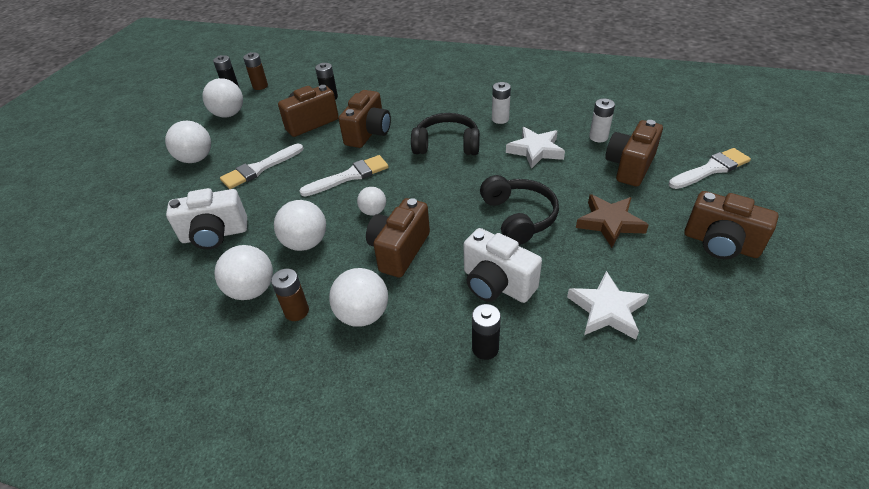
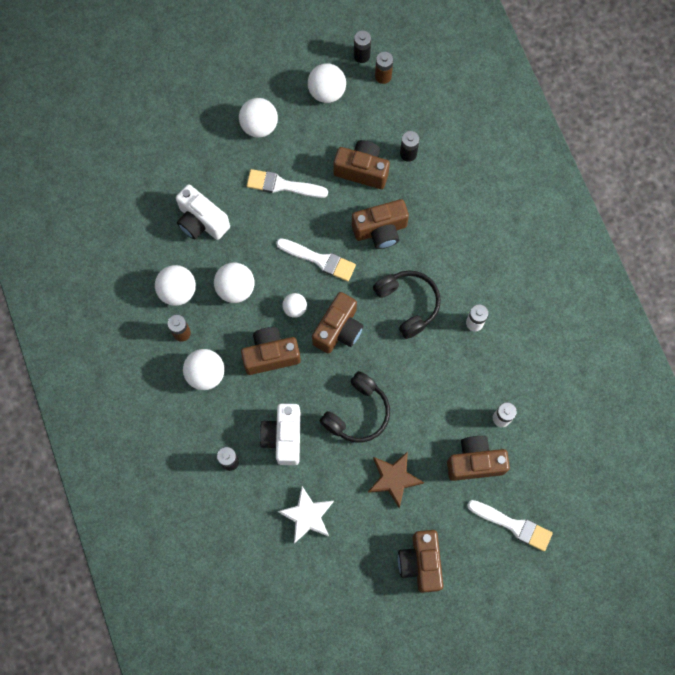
camera: 50 degrees right, 30 degrees up
(425, 193) = (338, 329): none -> brown camera
(535, 150) = (448, 378): white star -> none

